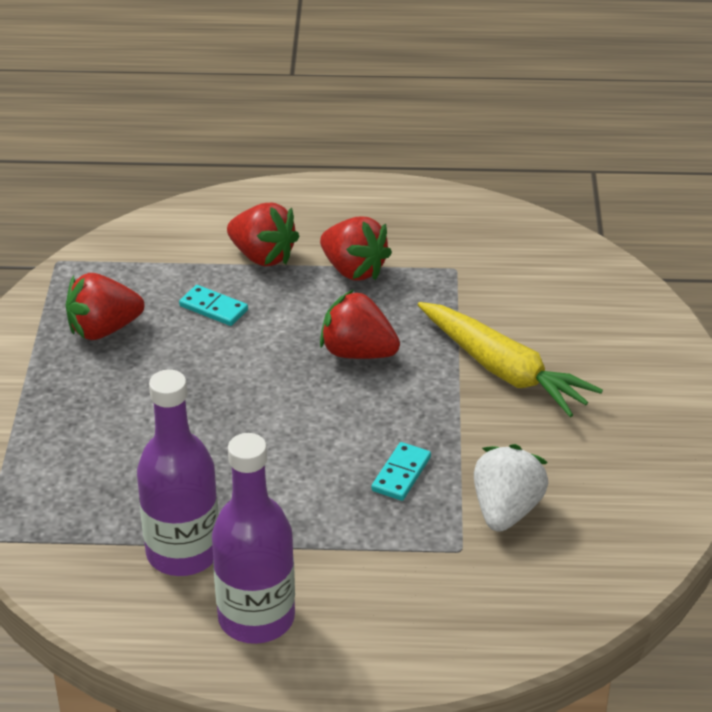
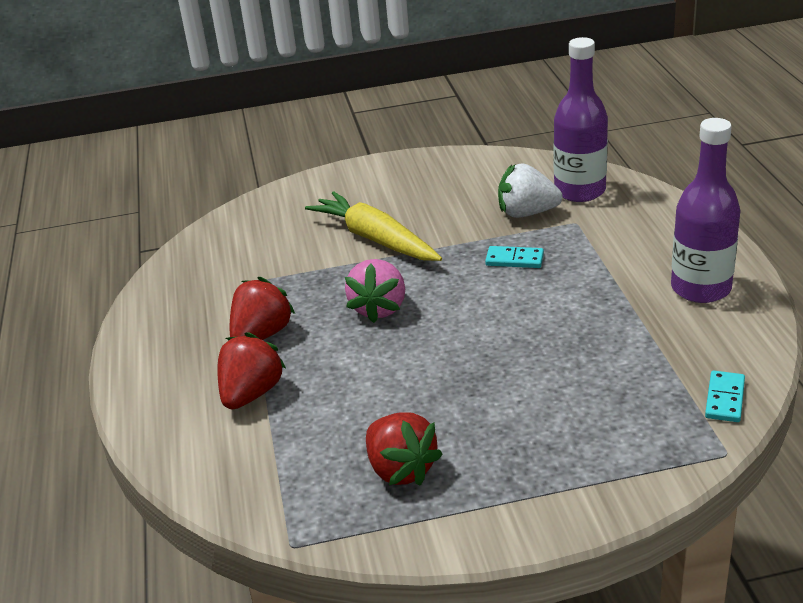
camera: 100 degrees left, 5 degrees down
(183, 553) = (662, 338): purple bottle -> purple bottle (579, 191)
(213, 308) = (342, 404): turquoise domino -> turquoise domino (724, 399)
(357, 353) = (379, 308): red strawberry -> pink strawberry
(503, 370) = (375, 239): yellow carrot -> yellow carrot turned 75 degrees counterclockwise

